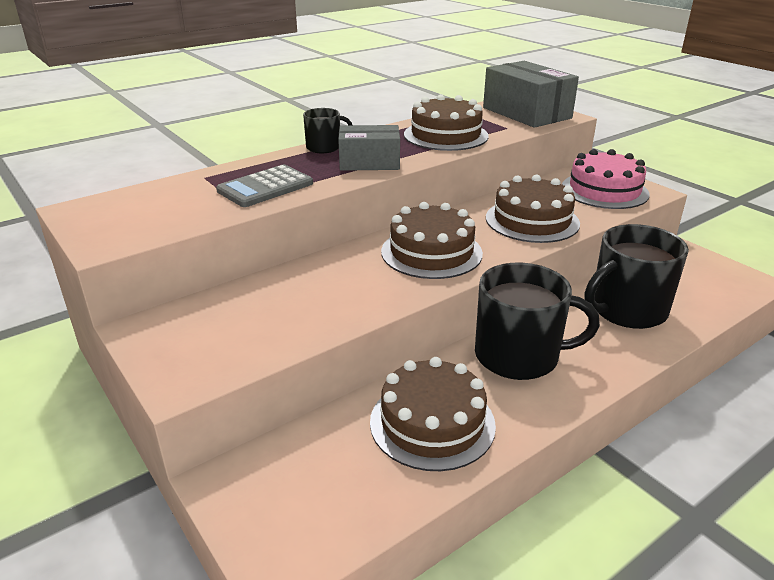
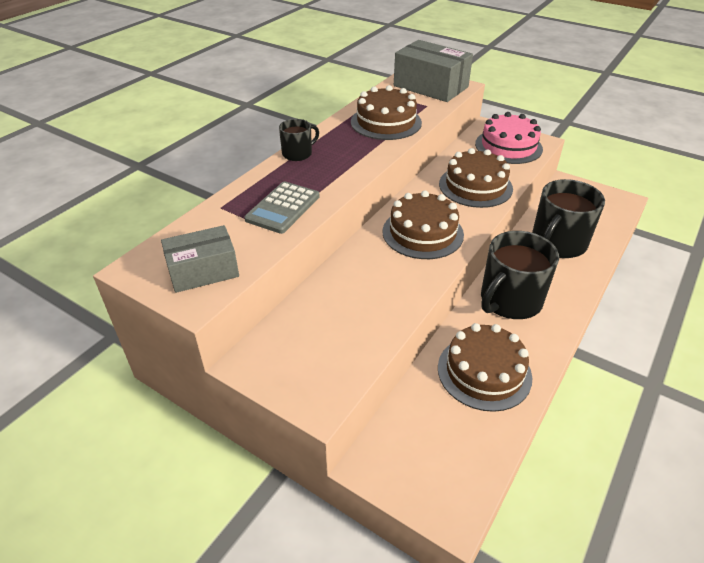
camera: 20 degrees left, 10 degrees up
(369, 162) = (347, 164): grey box -> grey box (203, 271)
(519, 356) = (509, 301): black mug -> black mug turned 150 degrees clockwise

